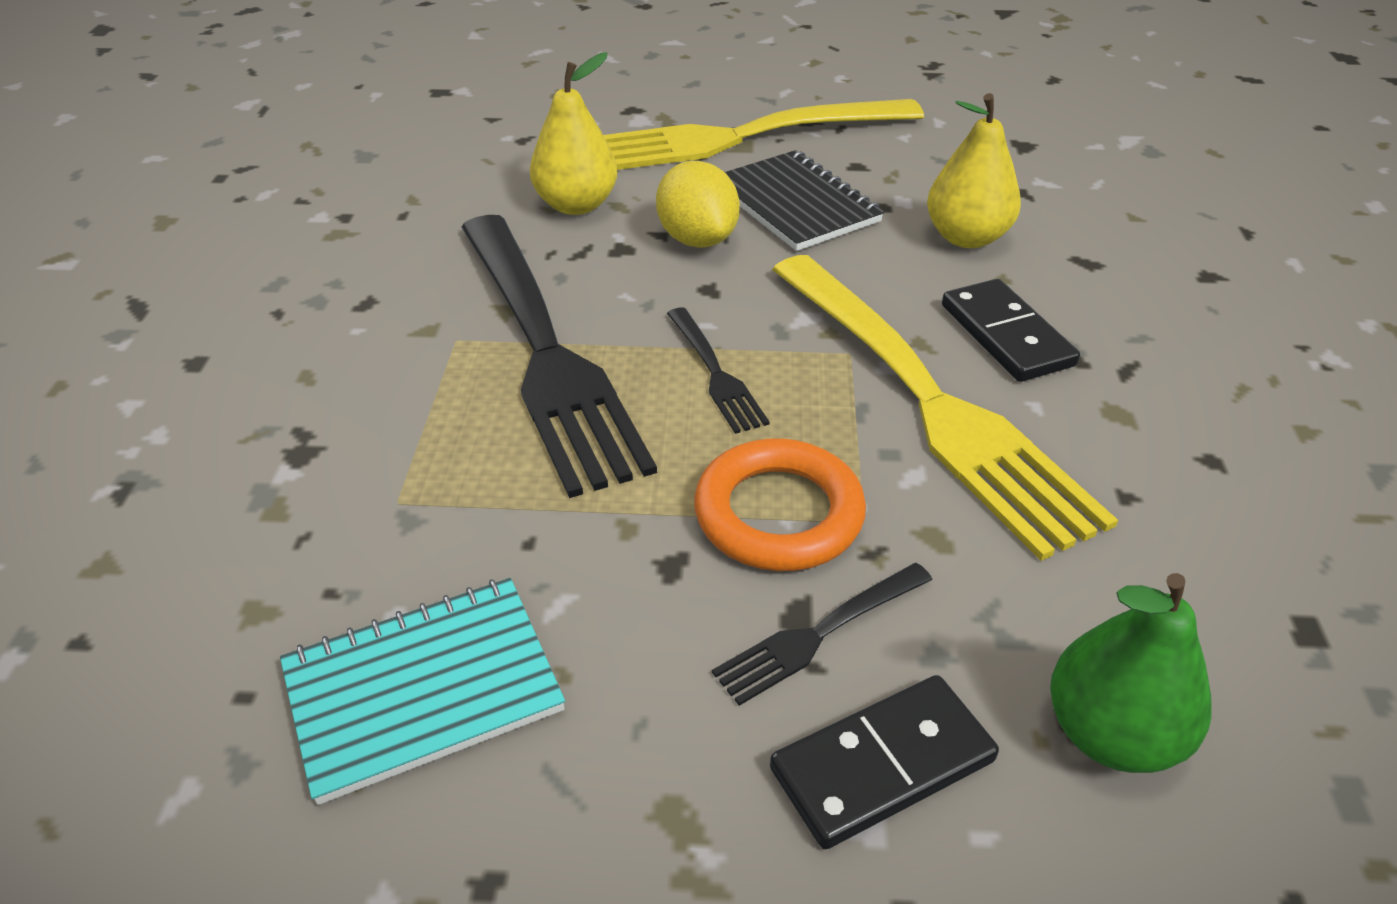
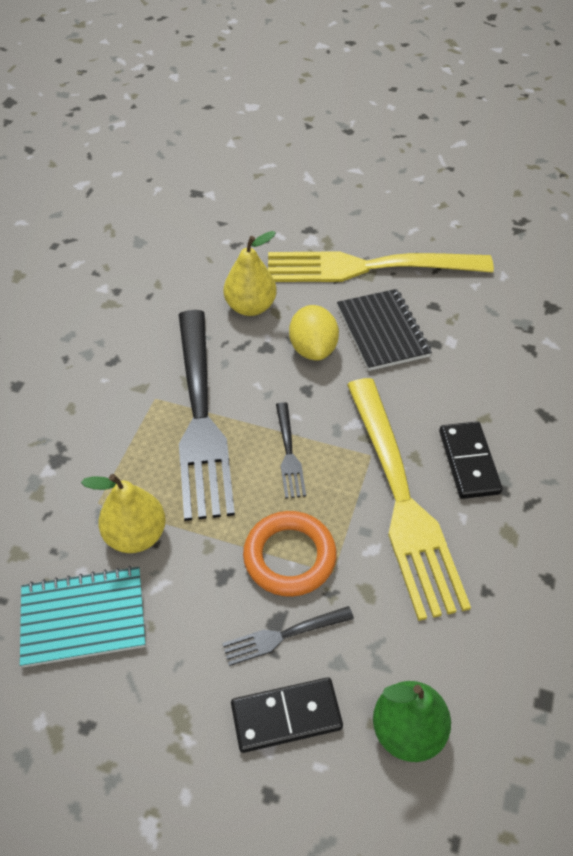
camera: 15 degrees right, 10 degrees up
(966, 237) = (478, 380): yellow pear -> yellow pear (136, 535)

